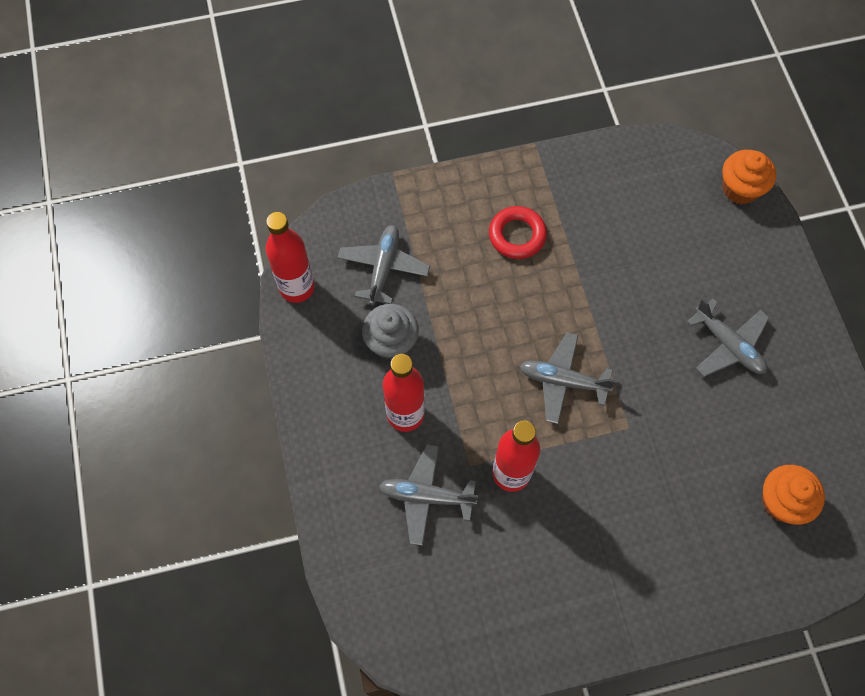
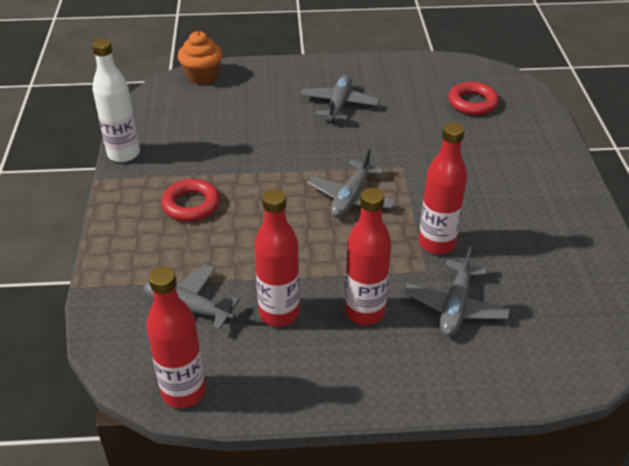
camera: 80 degrees left, 25 degrees down
(391, 342) = (279, 313): grey cupcake -> red bottle
(578, 155) = (123, 154): none -> white bottle
(728, 345) = (339, 105): grey plane -> grey plane turned 45 degrees counterclockwise
(782, 501) = (472, 103): orange cupcake -> red ring

